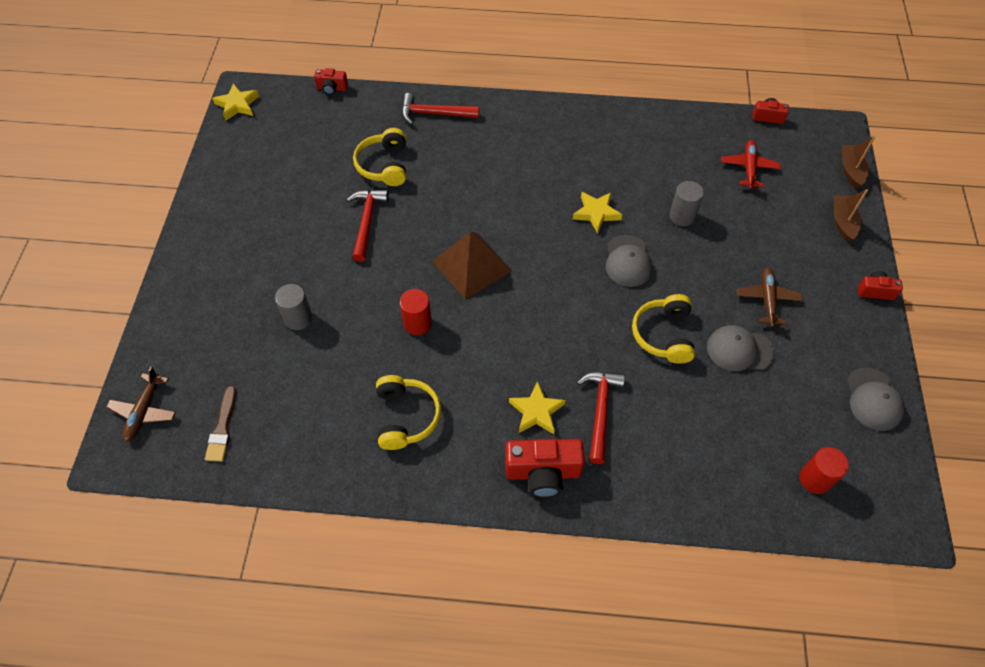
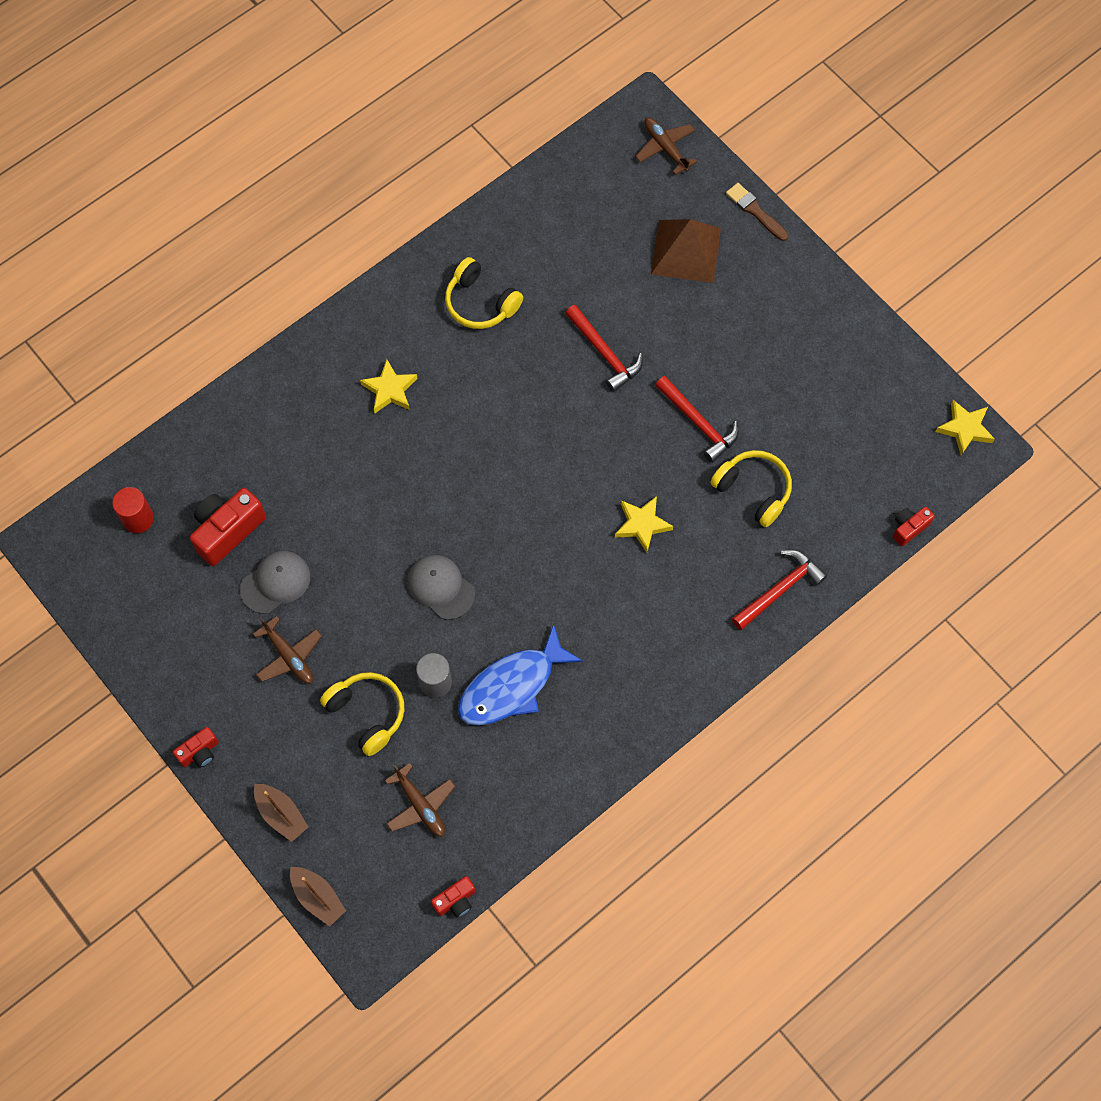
camera: 135 degrees right, 10 degrees up
(222, 428) = (598, 185): brown brush -> brown brush (755, 211)
(298, 318) = (647, 299): grey cylinder -> none
(417, 323) = (553, 376): red cylinder -> none
(472, 266) = (566, 463): brown pyramid -> brown pyramid (685, 251)
(543, 473) = (342, 351): red camera -> red camera (227, 531)
(596, 213) = (514, 613): yellow star -> yellow star (642, 524)
(600, 411) = (342, 432): red hammer -> red hammer (604, 353)
(636, 181) = (512, 686): none -> blue fish
(663, 335) = (349, 541): yellow headphones -> yellow headphones (367, 713)
(749, 168) = (420, 805): red plane -> brown plane
(873, 399) = (134, 632): grey cap -> none

